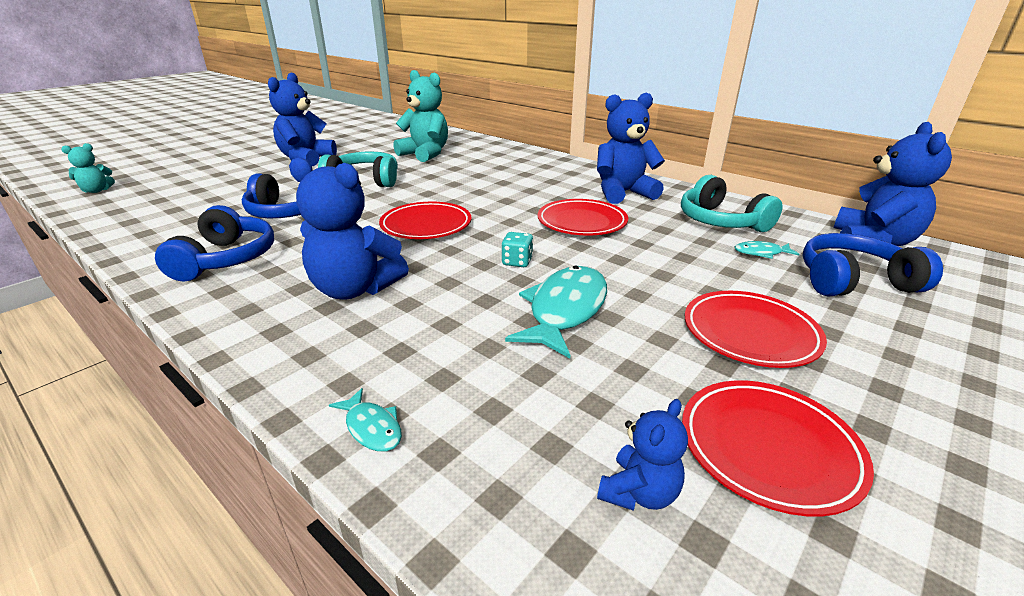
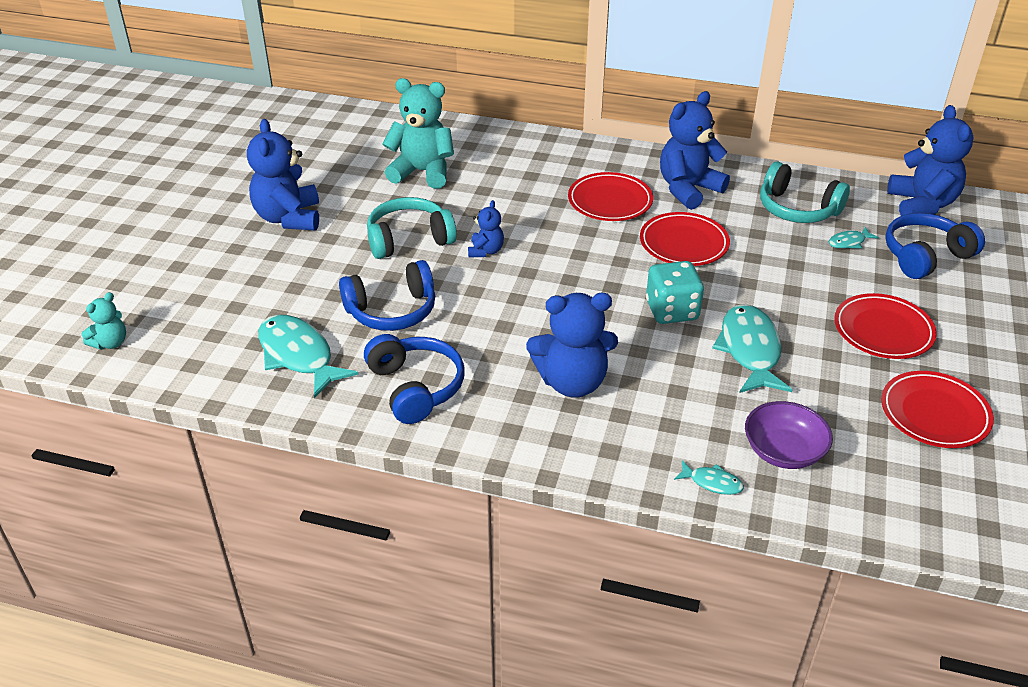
camera: 25 degrees left, 10 degrees up
(185, 221) = (298, 355): none -> turquoise fish
(426, 225) = (549, 289): red plate -> red plate (610, 201)
(501, 422) = (783, 451): none -> purple bowl
(517, 262) = (672, 311): turquoise dice -> turquoise dice, size x1.84
(639, 492) = (886, 463): blue teddy bear -> blue teddy bear (486, 251)

